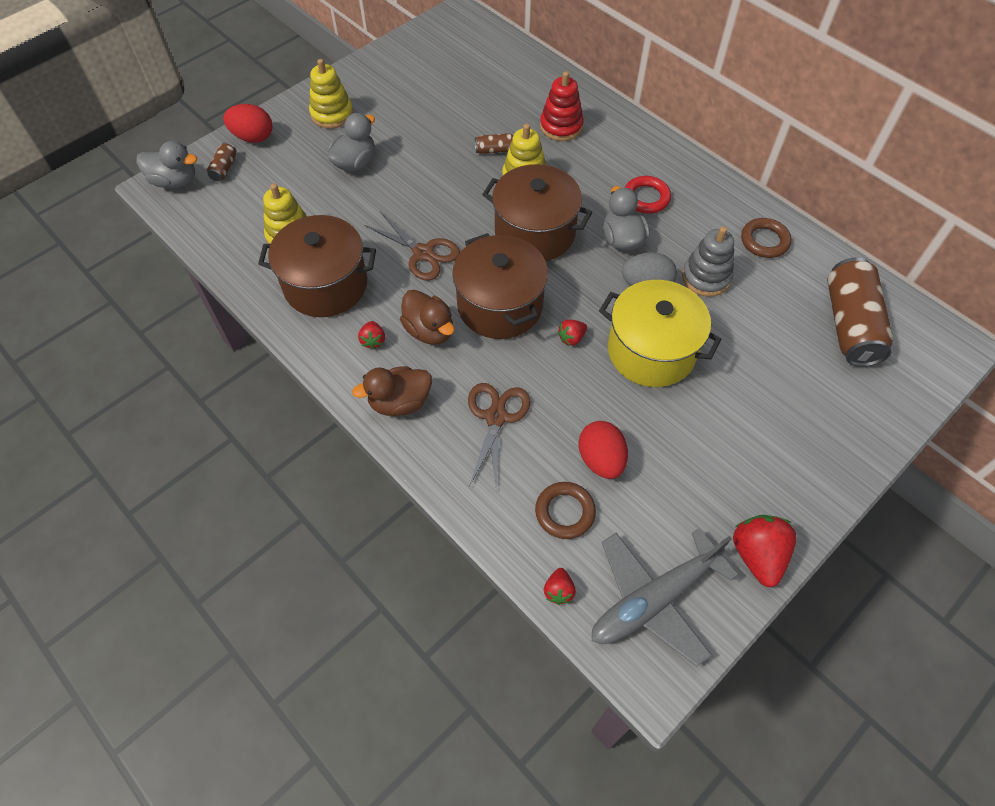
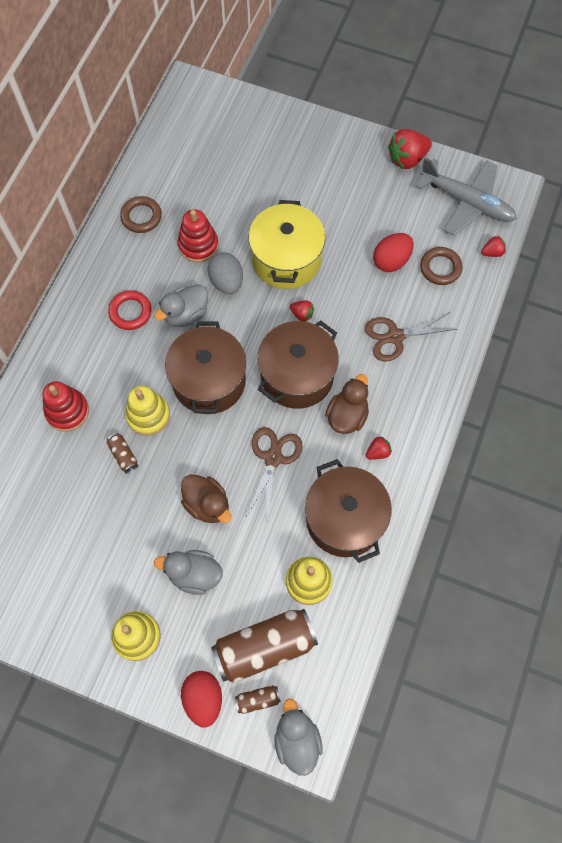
camera: 115 degrees left, 10 degrees up
(399, 402) = (419, 405): brown duck -> brown duck (207, 504)
(706, 277) = (198, 245): grey stacking toy -> red stacking toy
(850, 324) = (199, 147): brown can -> brown can (264, 647)

